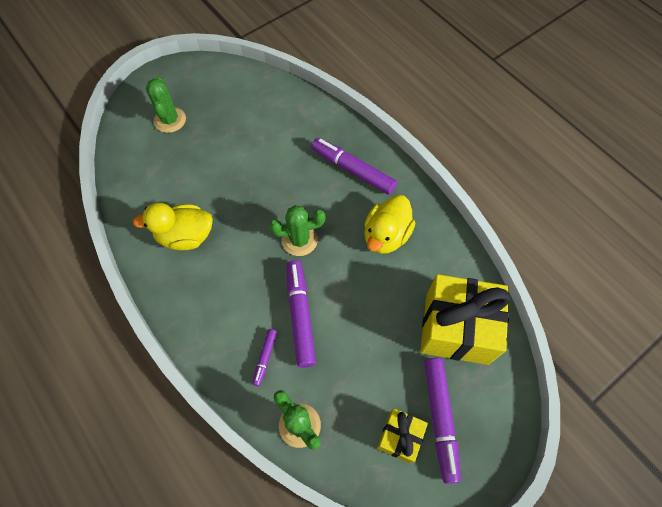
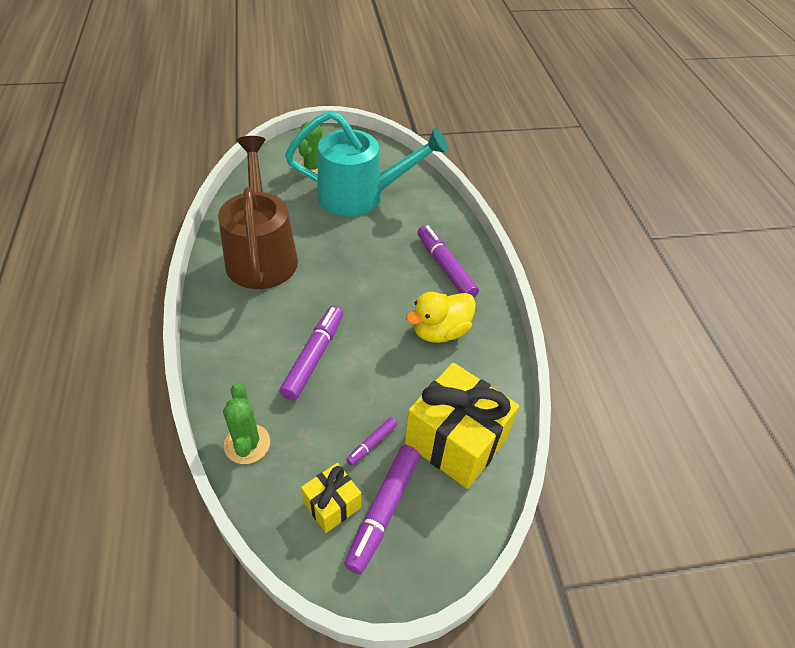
camera: 25 degrees right, 15 degrees down
(185, 236) = (261, 253): yellow duck -> brown watering can
(235, 130) = (361, 196): none -> turquoise watering can
(265, 358) = (258, 374): purple marker -> purple marker (372, 444)
(299, 240) = (356, 299): green cactus -> none

